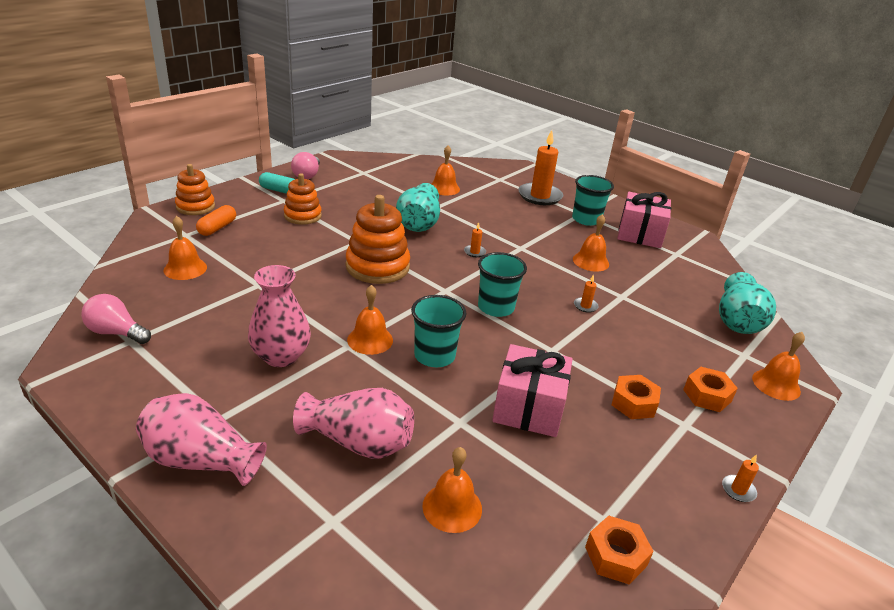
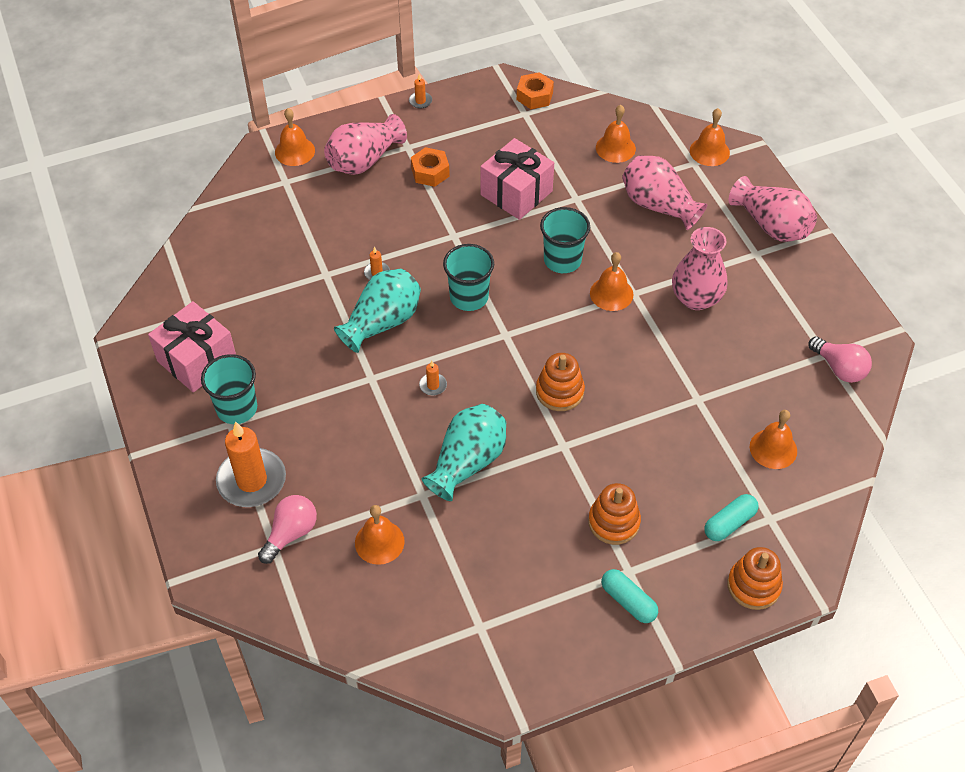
camera: 150 degrees left, 20 degrees up
(217, 228) = (729, 523): orange capsule -> turquoise capsule
(307, 175) = (573, 640): pink light bulb -> pink light bulb (291, 533)
(377, 267) = (559, 392): orange stacking toy -> orange stacking toy, size x0.64
(590, 261) = (309, 331): orange bell -> orange bell (709, 151)
(707, 395) = (364, 160): orange nut -> pink vase
(737, 321) = (244, 213): turquoise vase -> turquoise vase (382, 322)

